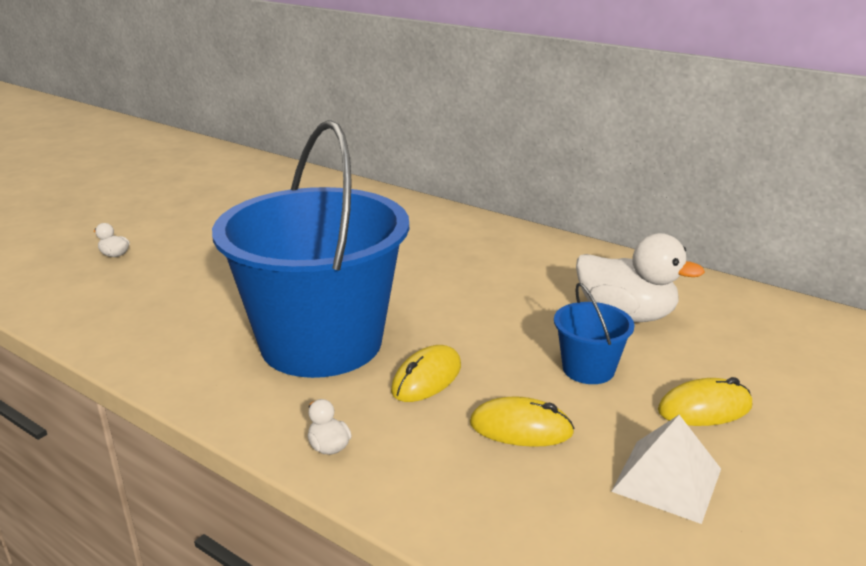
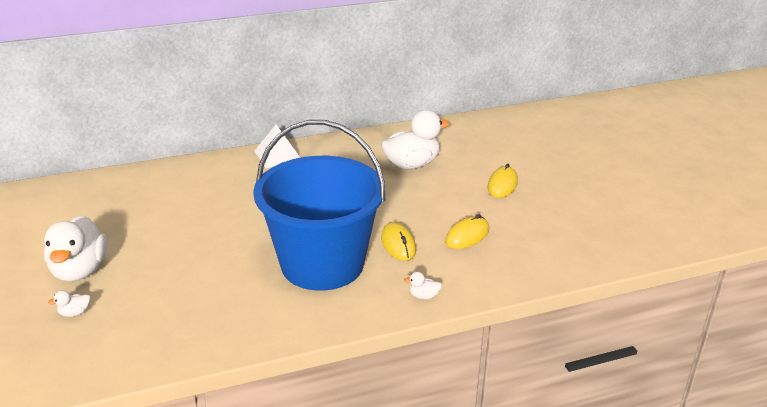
camera: 55 degrees left, 5 degrees up
(182, 231) = (80, 270): none -> white duck
(588, 369) = (443, 197): blue bucket -> none
(667, 479) = (536, 218): white pyramid -> white pyramid (278, 155)

